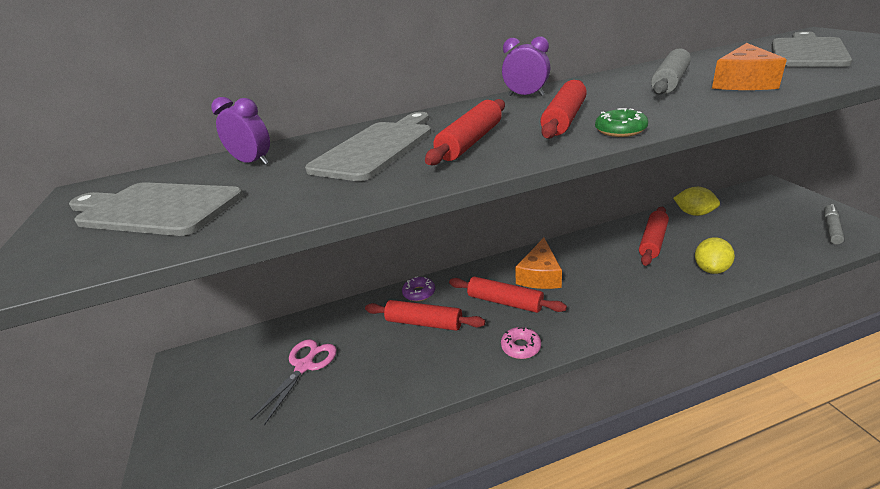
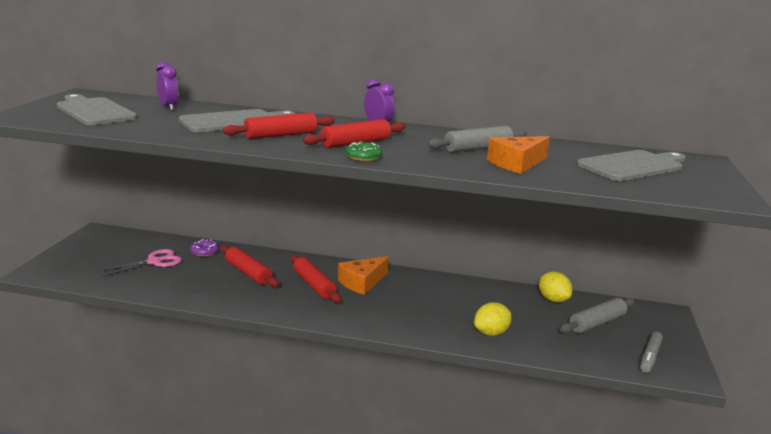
camera: 25 degrees right, 10 degrees down
(419, 293) = (269, 257): purple donut -> purple donut (204, 252)
(521, 347) = (284, 309): pink donut -> none
(652, 241) = (481, 300): red rolling pin -> none
(753, 218) = (597, 323): none -> grey rolling pin
(831, 228) = (650, 357): grey marker -> grey marker turned 150 degrees clockwise

